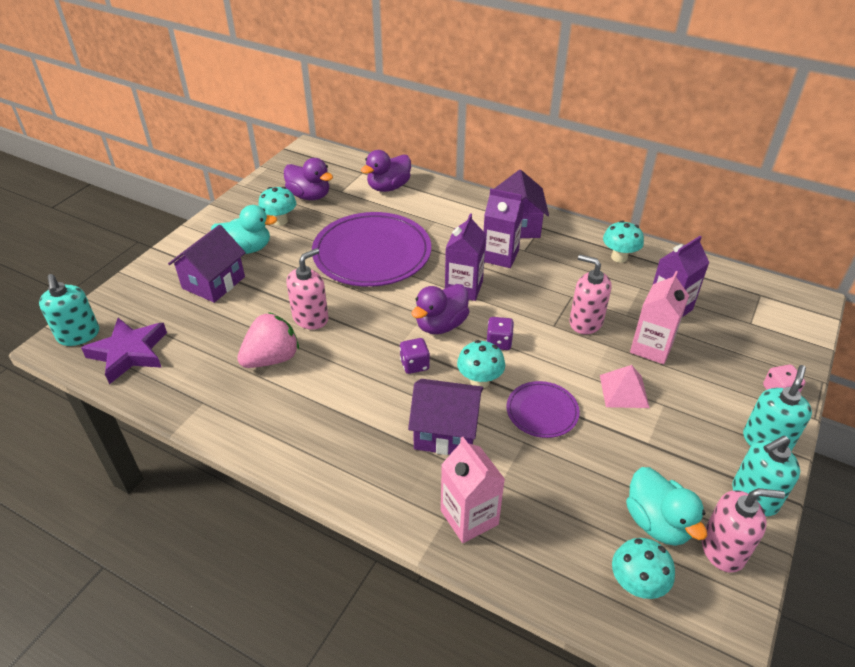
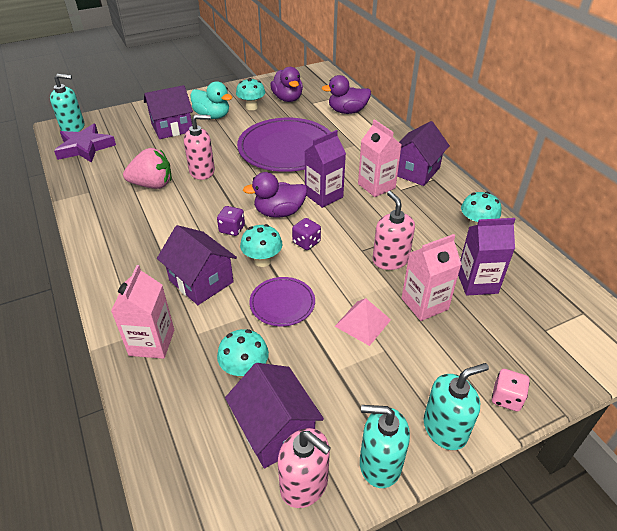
camera: 35 degrees right, 0 degrees up
(78, 335) = (73, 127): turquoise soap dispenser -> turquoise soap dispenser turned 105 degrees counterclockwise
(500, 256) = (376, 186): purple carton -> pink carton
(636, 585) = (207, 461): turquoise mushroom -> turquoise mushroom (245, 370)
(657, 523) = (275, 430): turquoise duck -> purple house

